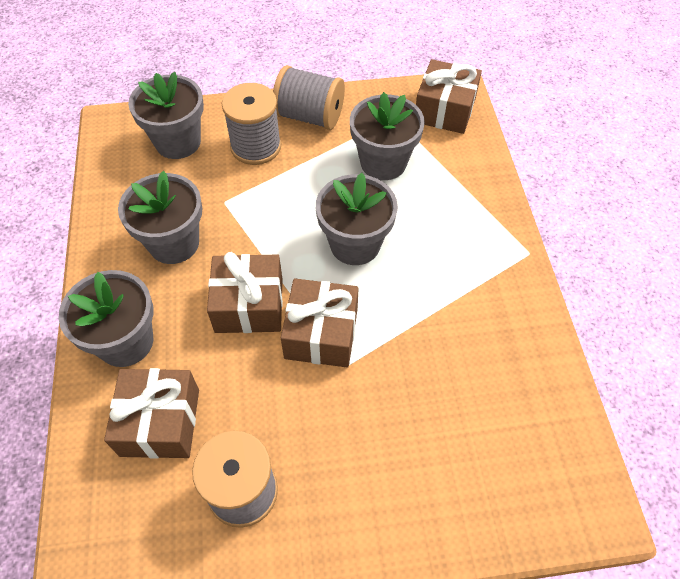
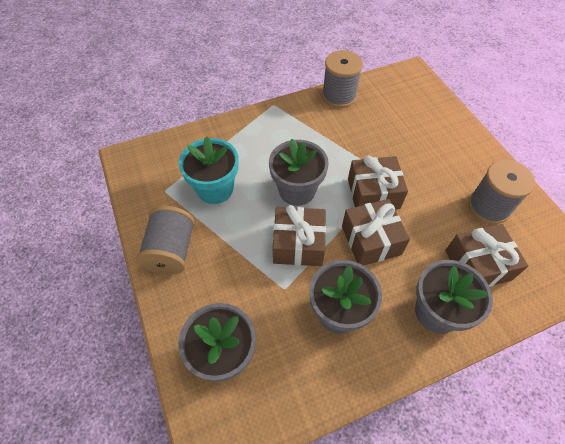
camera: 105 degrees left, 0 degrees up
(256, 146) = (216, 283): grey spool -> grey spool (339, 96)
(383, 162) = (215, 189): grey flower pot -> turquoise flower pot
(444, 110) = (151, 161): brown gift -> brown gift (298, 244)

